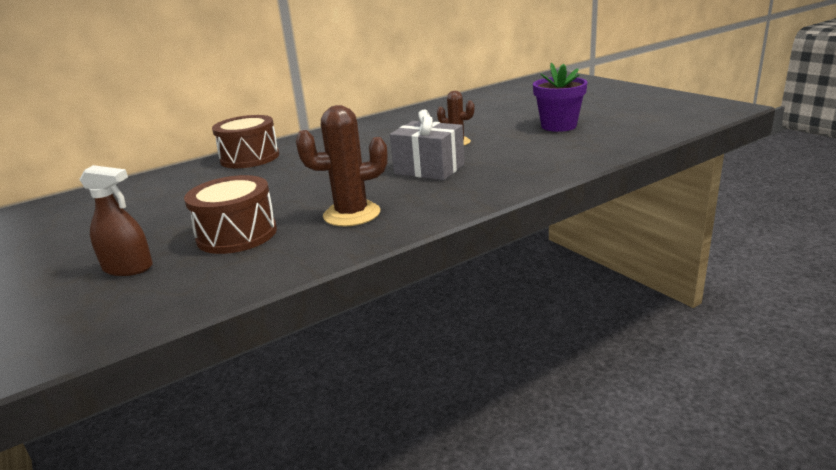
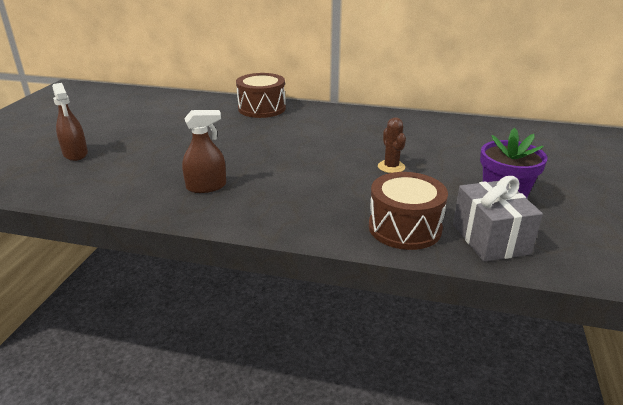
camera: 45 degrees right, 5 degrees up
(237, 234) = (142, 163): brown drum -> brown drum (404, 228)
(352, 214) = (206, 186): brown cactus -> brown spray bottle
(429, 169) = (320, 180): grey gift -> grey gift (490, 239)

